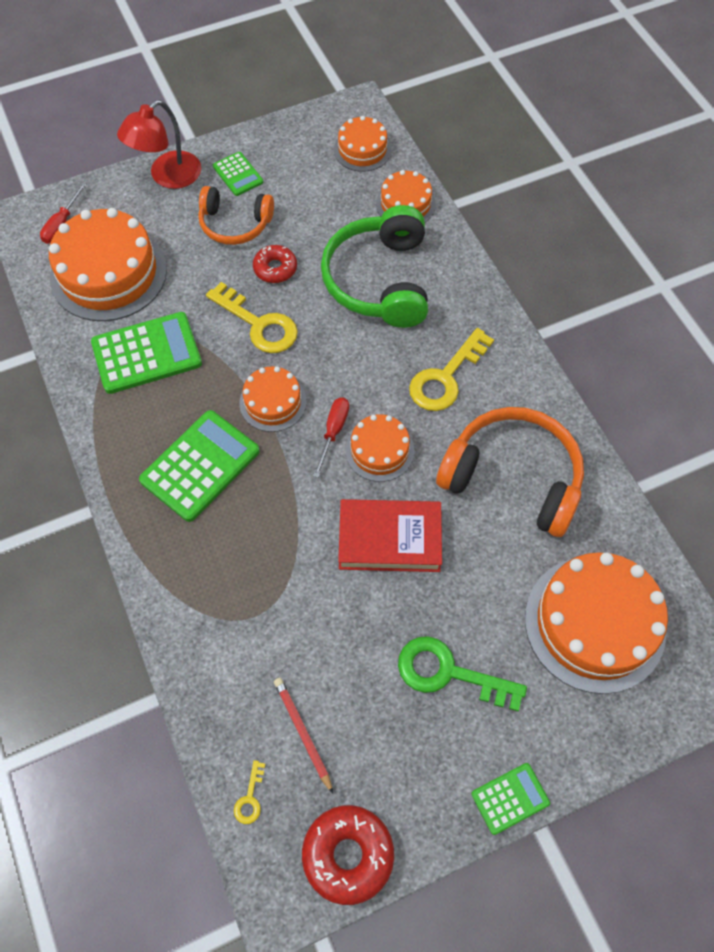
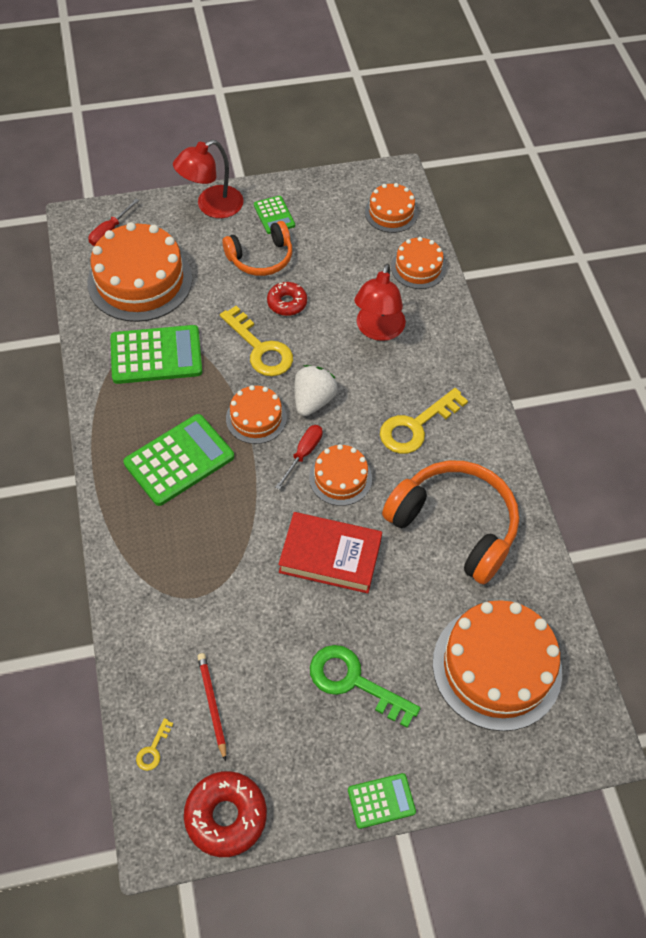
camera: 10 degrees right, 5 degrees down
(235, 224) = (261, 258): orange headphones -> orange headphones turned 45 degrees counterclockwise
(329, 371) = (313, 401): none -> white strawberry
(380, 280) = (378, 330): green headphones -> red lamp

